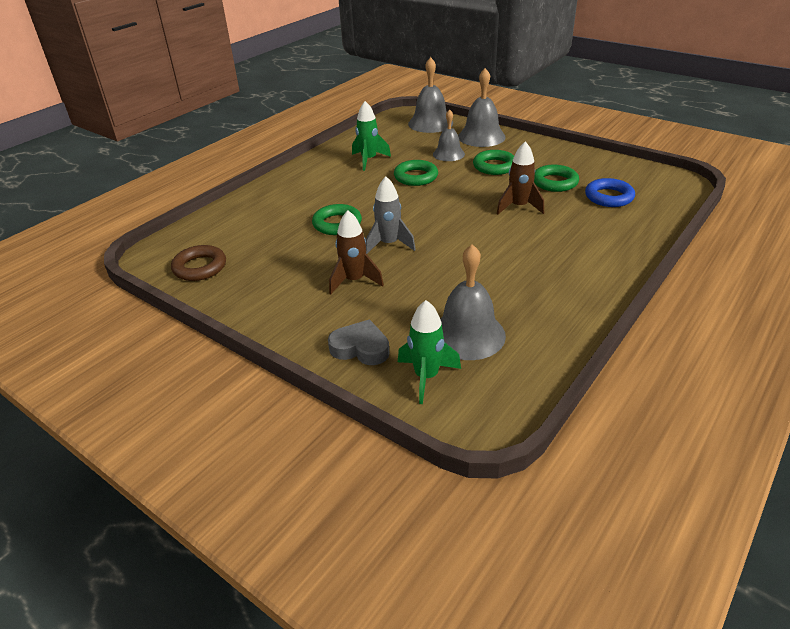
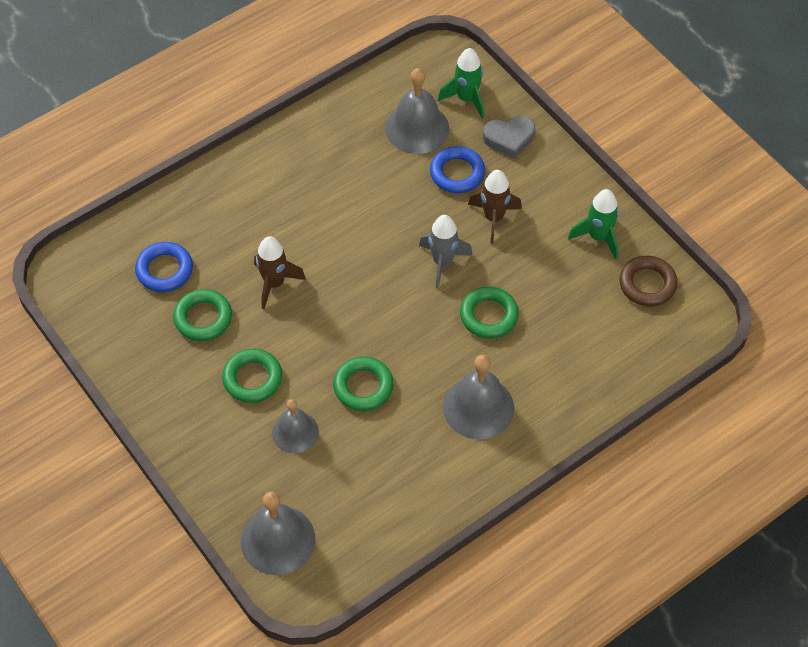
camera: 165 degrees left, 20 degrees up
(360, 348) = (509, 139): grey heart -> grey heart turned 45 degrees counterclockwise
(369, 160) = (409, 452): green rocket -> green rocket (598, 237)
(405, 306) = (457, 173): none -> blue ring
(481, 136) = (225, 467): grey bell -> grey bell (478, 407)

